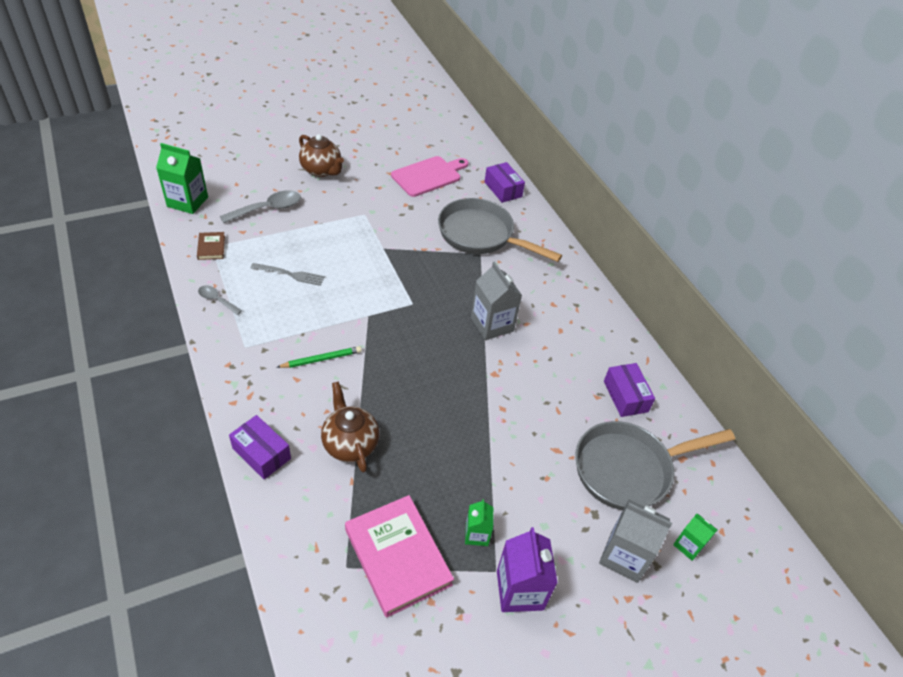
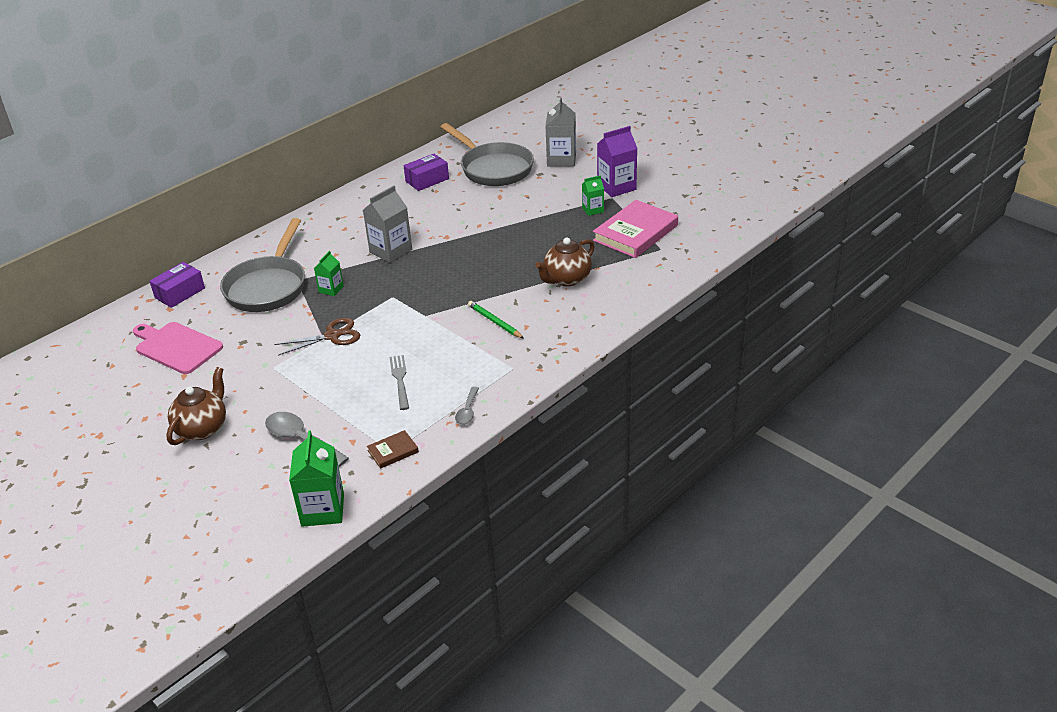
camera: 105 degrees left, 10 degrees down
(261, 453) = (610, 315): purple box -> none
(381, 253) = (332, 336): none -> brown scissors
(688, 545) = (535, 141): green carton -> green carton (331, 289)

